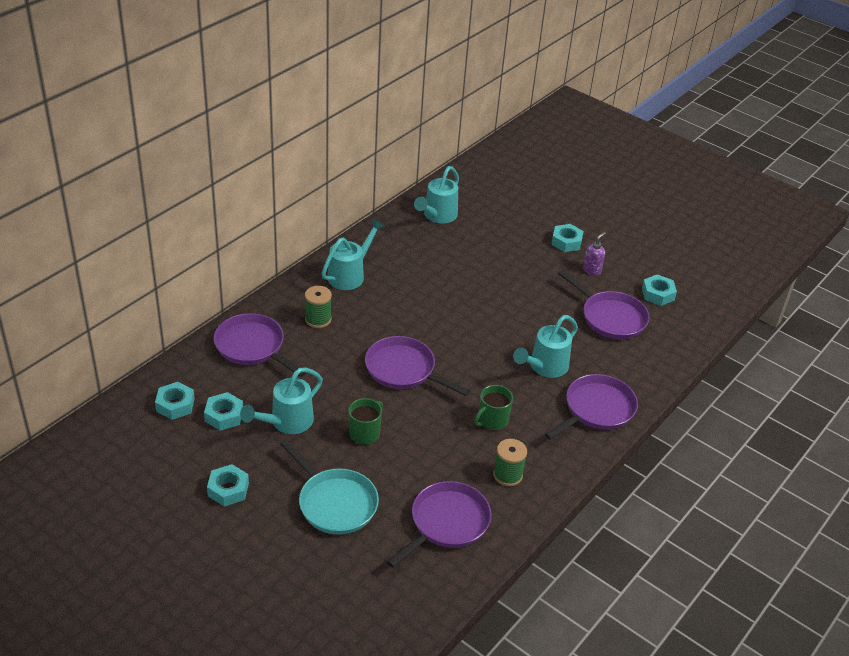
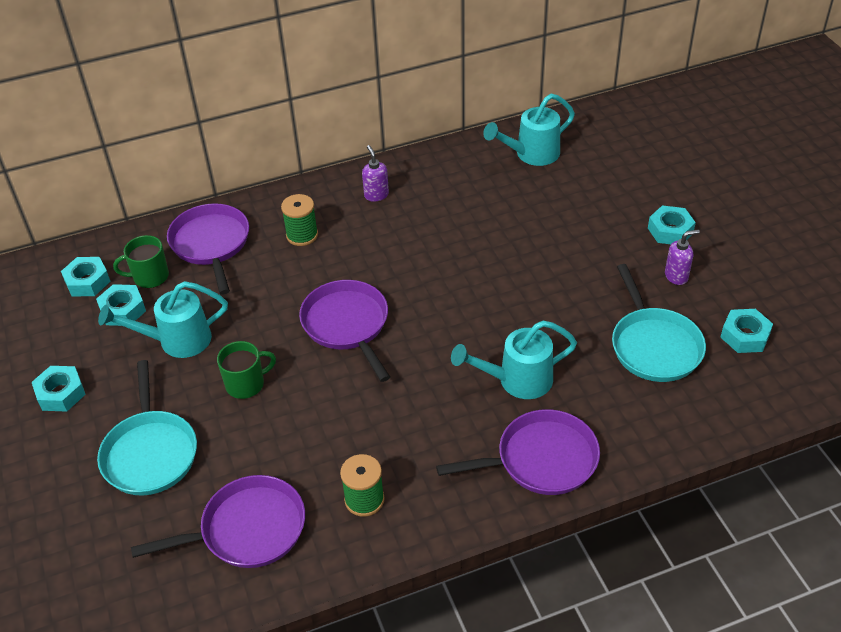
camera: 35 degrees right, 5 degrees up
(349, 275) = (376, 195): turquoise watering can -> purple soap dispenser
(492, 420) = (400, 424): green mug -> green mug (150, 277)
(610, 317) = (654, 346): purple pan -> turquoise pan

